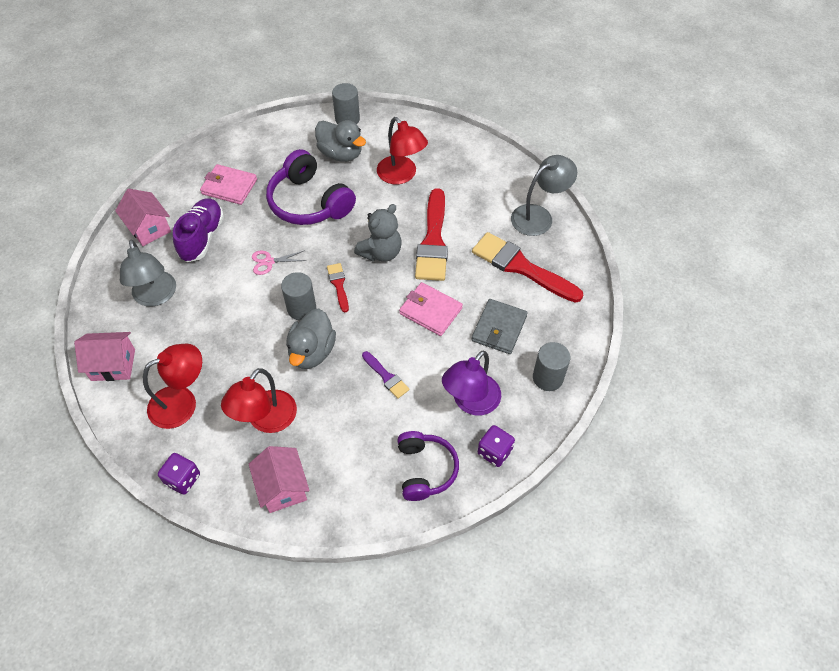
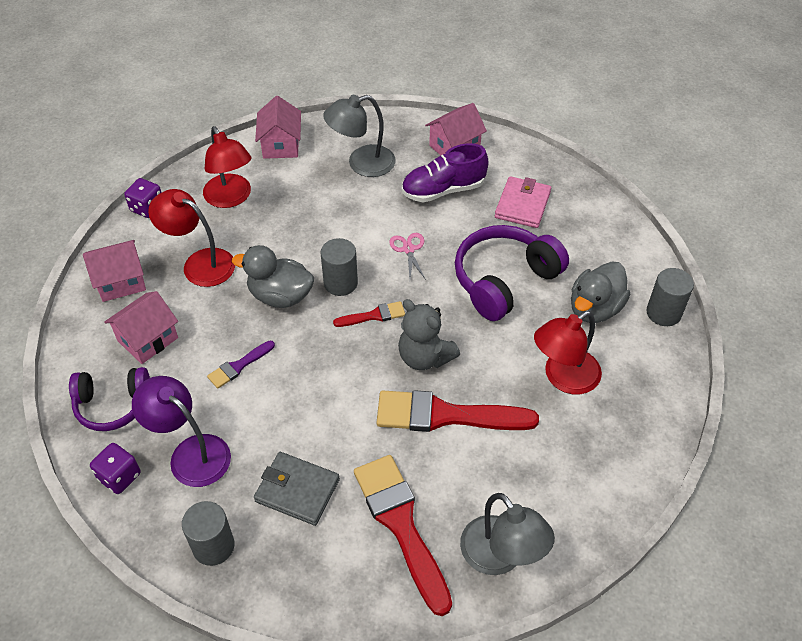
camera: 90 degrees right, 5 degrees down
(202, 237) = (443, 190): purple shoe -> purple shoe turned 150 degrees clockwise
(354, 452) = (148, 339): none -> pink house
(430, 311) = (330, 411): pink wallet -> none
(521, 267) = (401, 525): red brush -> red brush turned 60 degrees counterclockwise

